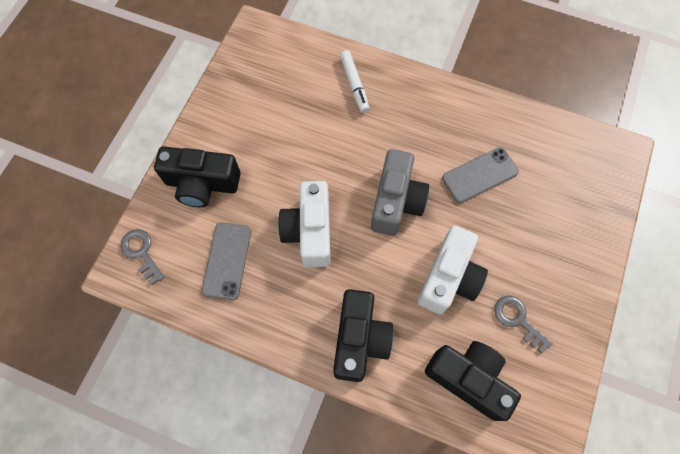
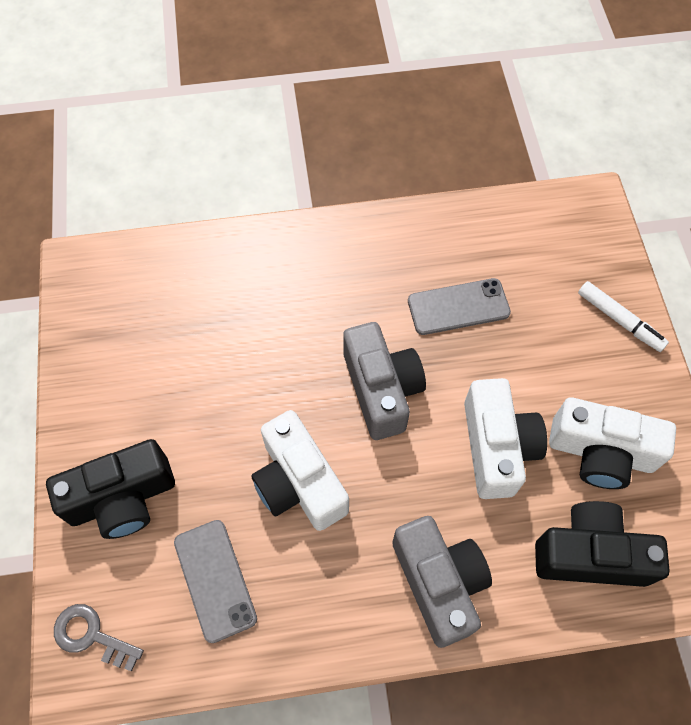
camera: 30 degrees left, 5 degrees down
(354, 85) = (246, 273): white marker -> white marker (619, 320)
(359, 340) = (439, 583): black camera -> grey camera
(480, 175) = (458, 307): grey phone -> grey phone turned 45 degrees clockwise
(518, 320) = (600, 452): grey key -> white camera

